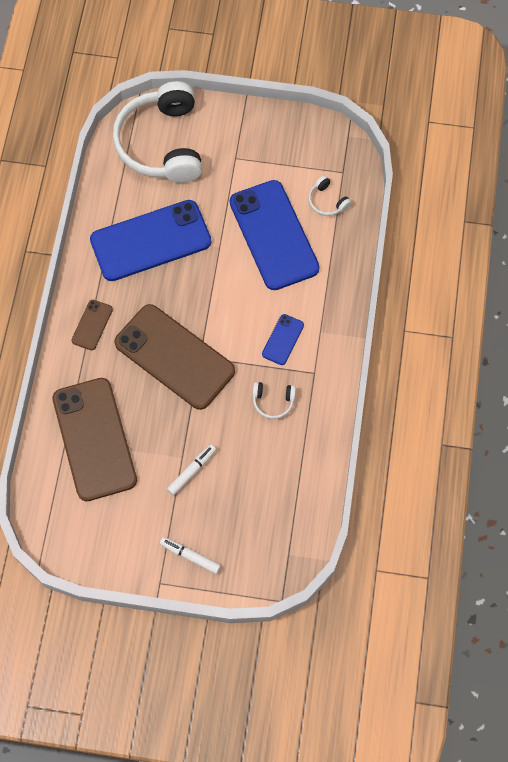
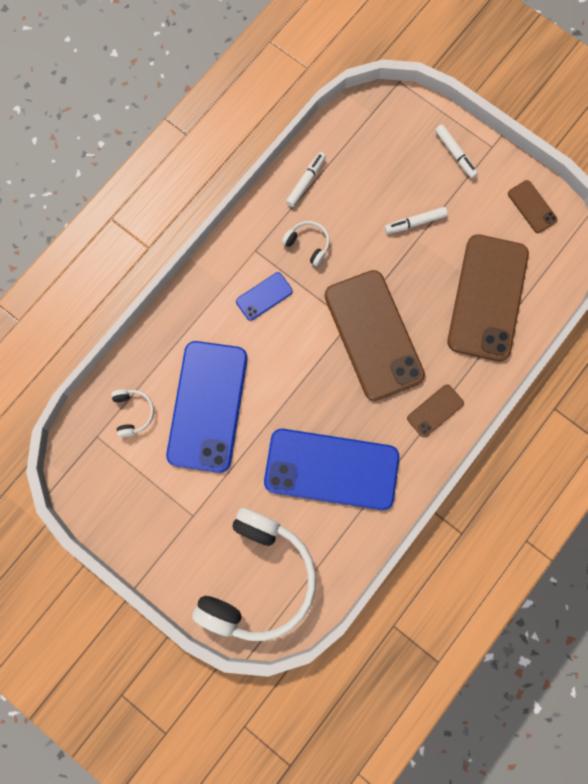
camera: 150 degrees left, 10 degrees up
(94, 544) = (532, 206): none -> brown phone
(308, 455) = (306, 182): none -> white marker

